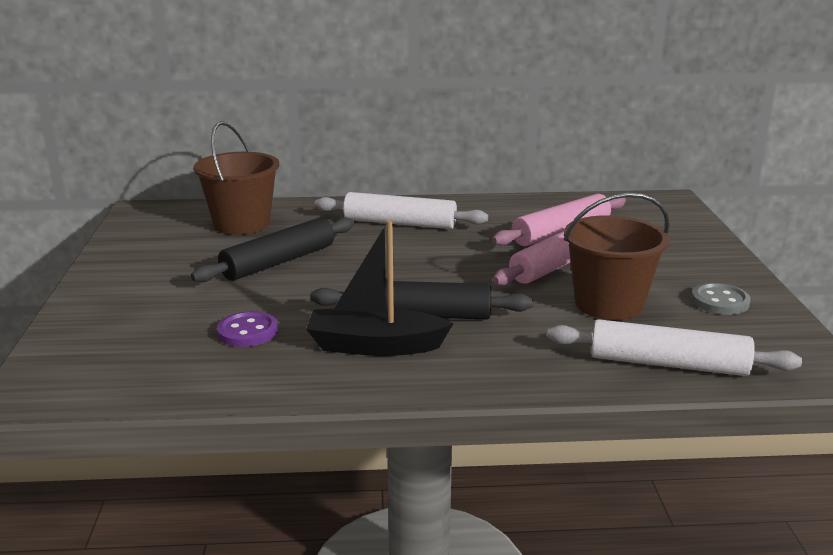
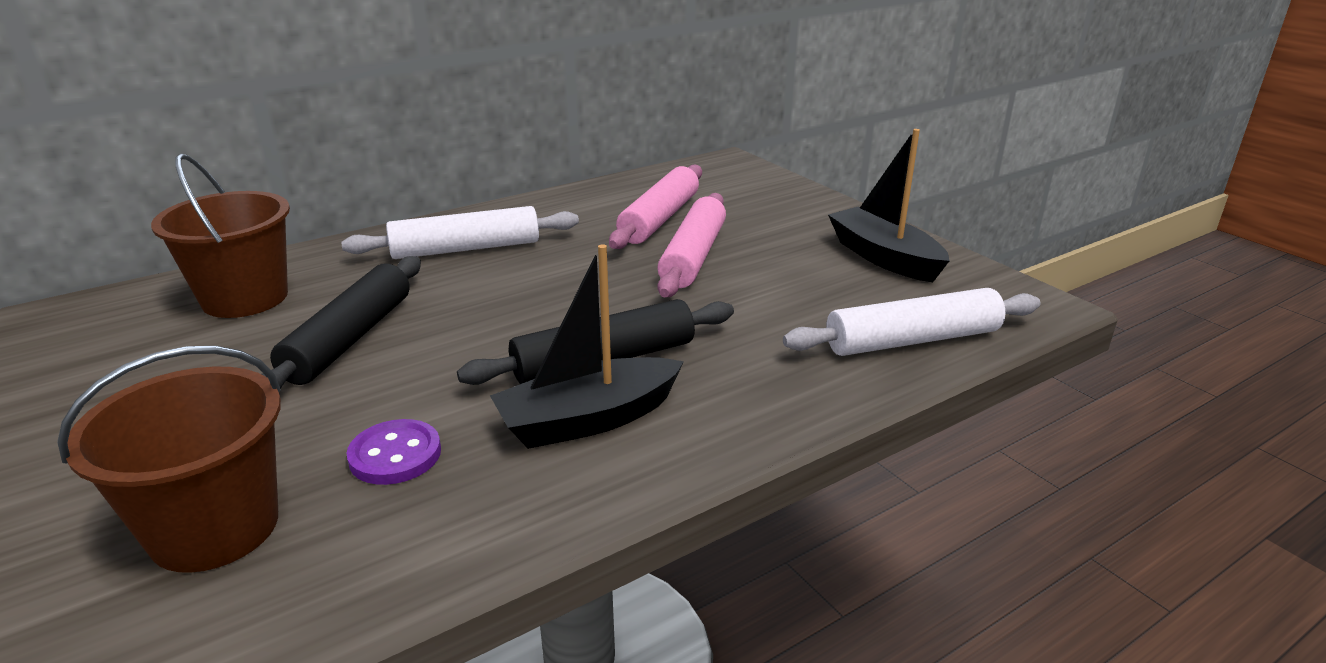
camera: 30 degrees left, 5 degrees up
(609, 304) = (789, 289): brown bucket -> brown bucket (215, 528)
(720, 301) = (884, 257): grey button -> black boat

